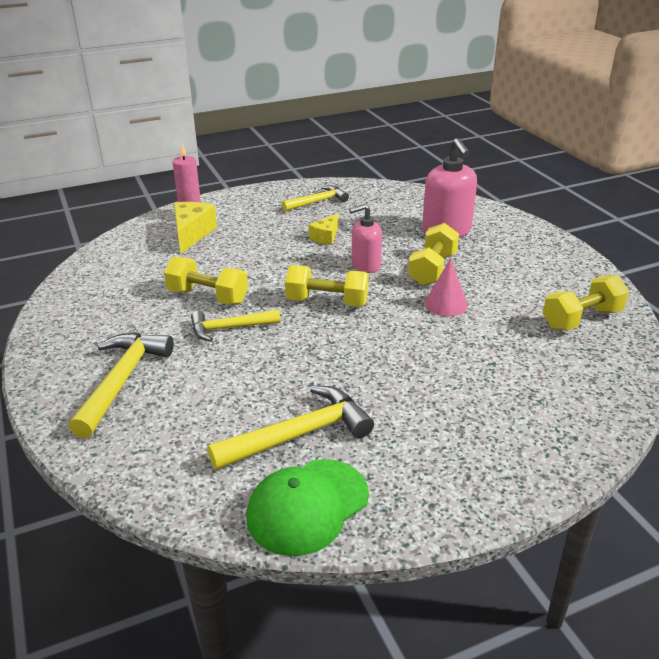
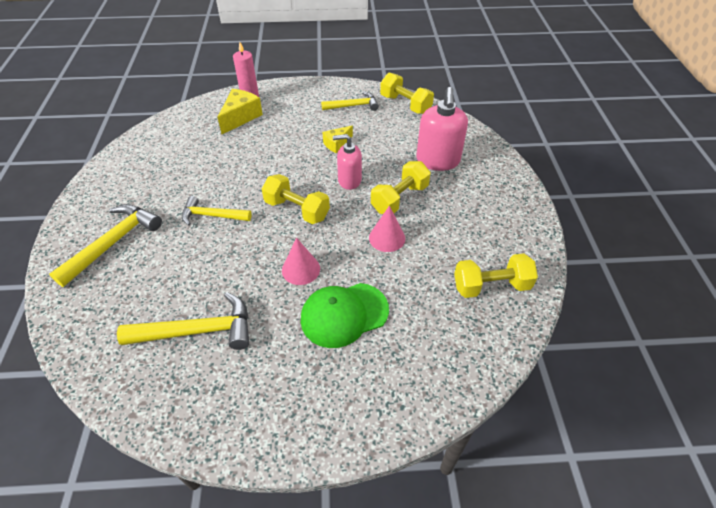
camera: 20 degrees right, 15 degrees up
(208, 296) = (215, 181): yellow dumbbell -> yellow dumbbell (405, 104)
(307, 506) = (163, 398): green cap -> green cap (344, 314)
(374, 351) = (301, 269): none -> pink cone

